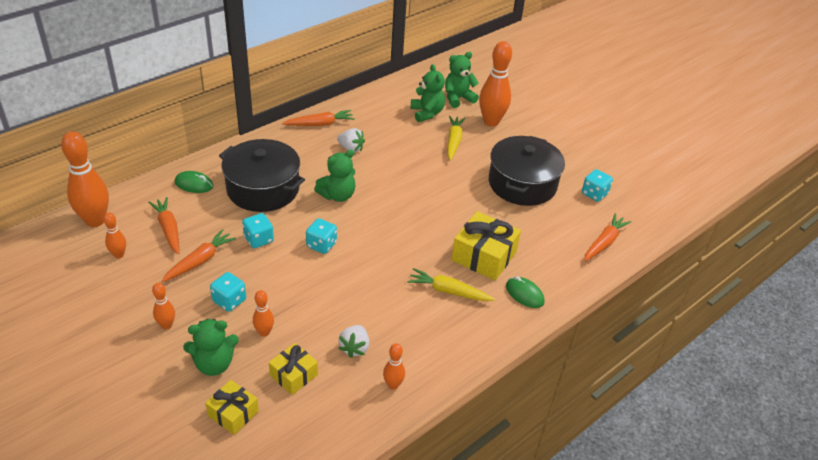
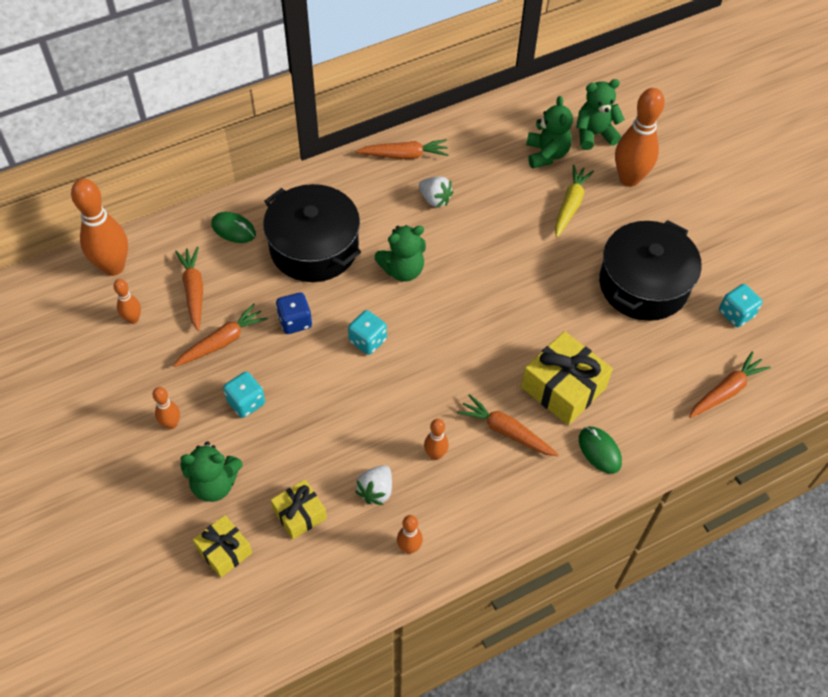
camera: 15 degrees right, 15 degrees up
(258, 239) = (295, 321): turquoise dice -> blue dice
(264, 332) = (277, 452): orange bowling pin -> orange bowling pin (435, 454)
(448, 291) = (506, 431): yellow carrot -> orange carrot

